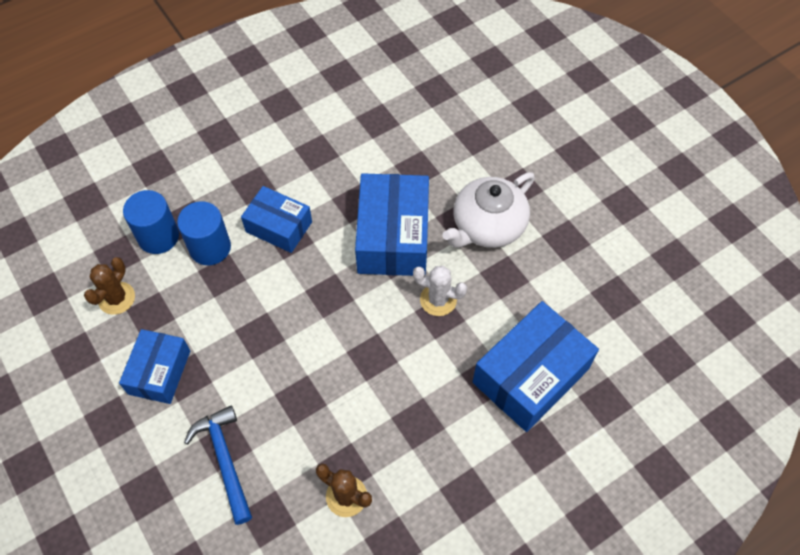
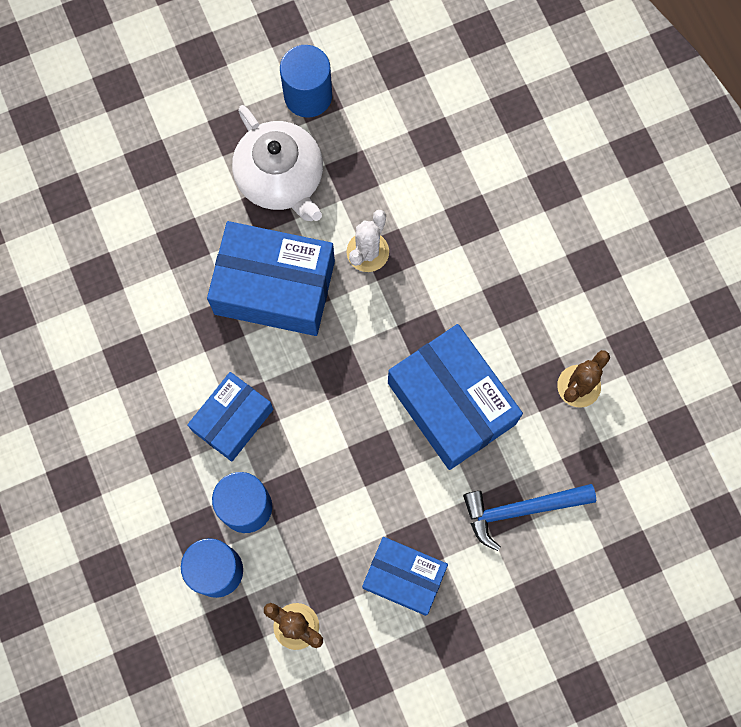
camera: 80 degrees left, 15 degrees up
(530, 375) = (475, 175): blue box -> blue box (451, 403)
(566, 233) = (308, 95): none -> blue cylinder

